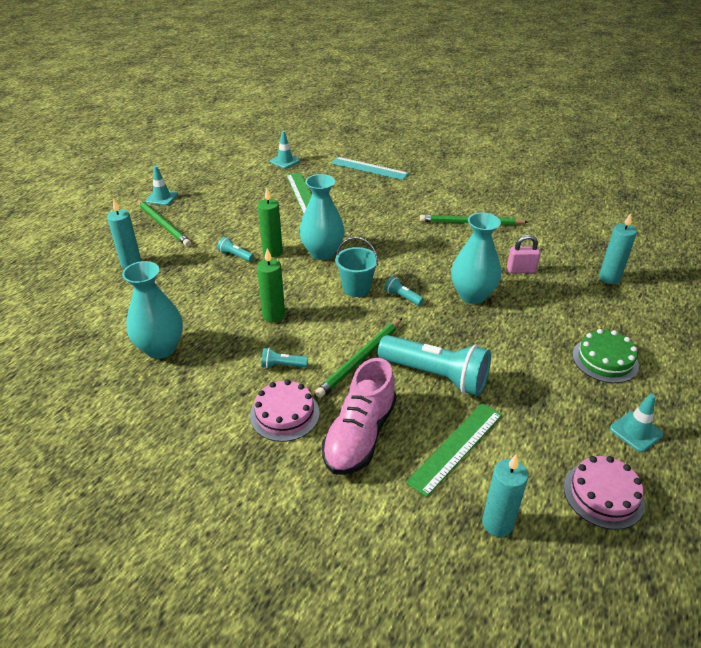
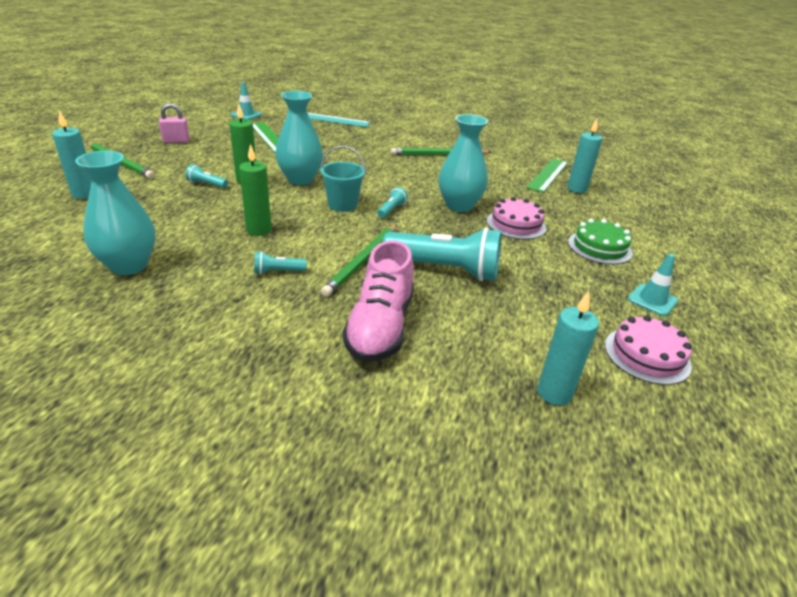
camera: 15 degrees left, 5 degrees down
(162, 197) = (116, 142): turquoise traffic cone -> none
(285, 414) = (290, 315): pink cake -> pink cake (516, 224)
(402, 297) = (391, 210): turquoise flashlight -> turquoise flashlight turned 90 degrees clockwise
(456, 447) = (486, 328): green ruler -> green ruler (548, 175)
(521, 270) = (497, 186): pink padlock -> pink padlock (176, 141)

